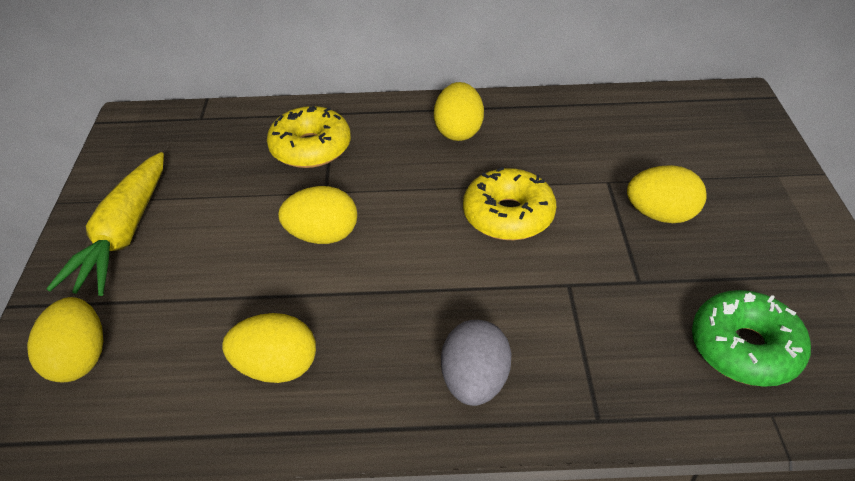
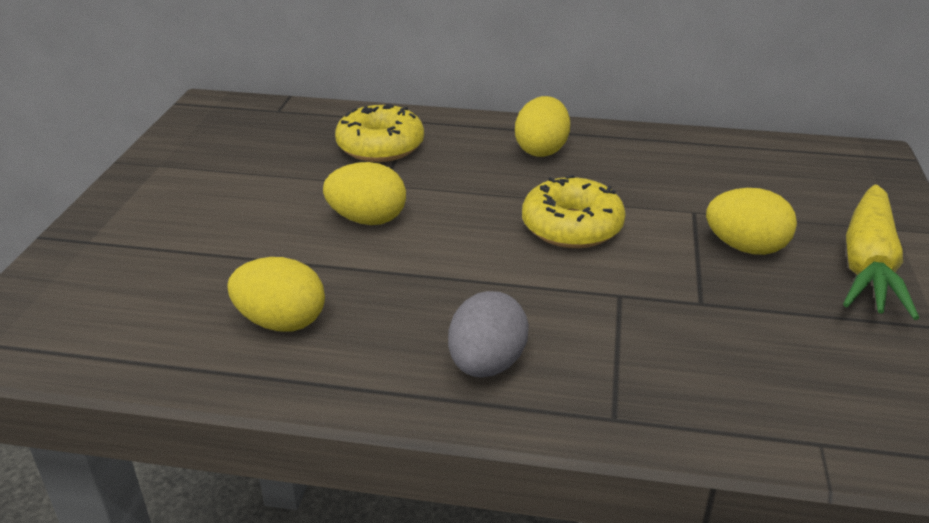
camera: 10 degrees right, 10 degrees down
(79, 359) = (89, 288): yellow egg -> none
(123, 234) = (168, 194): yellow carrot -> yellow carrot (868, 265)
(745, 348) = (807, 379): green donut -> none

